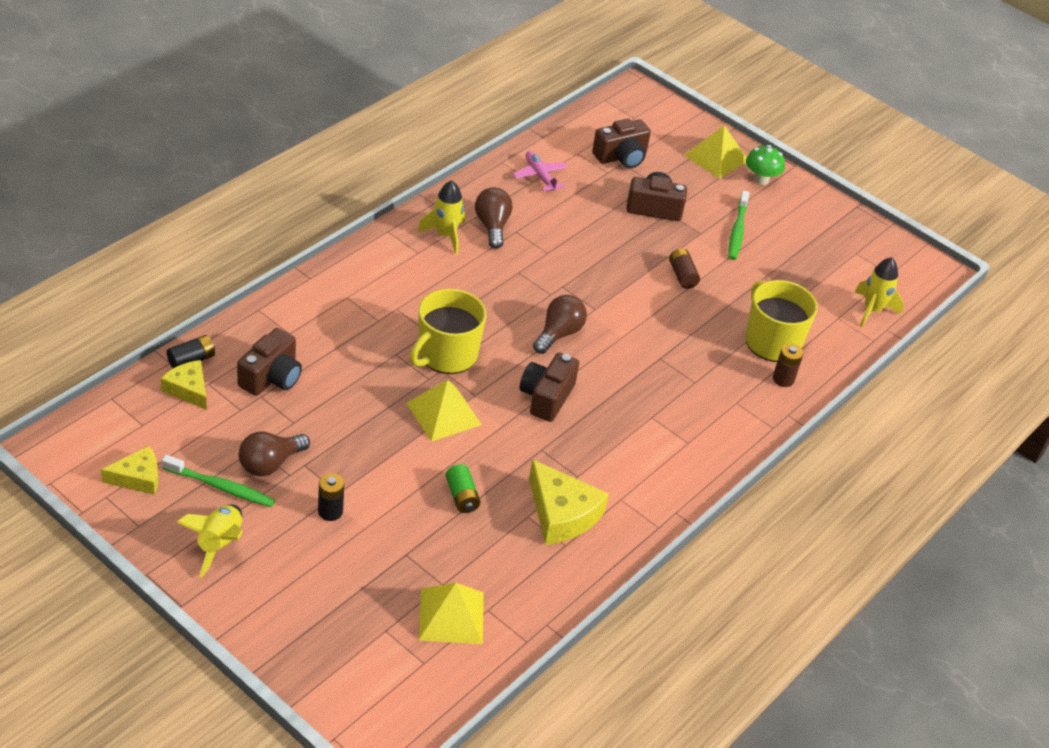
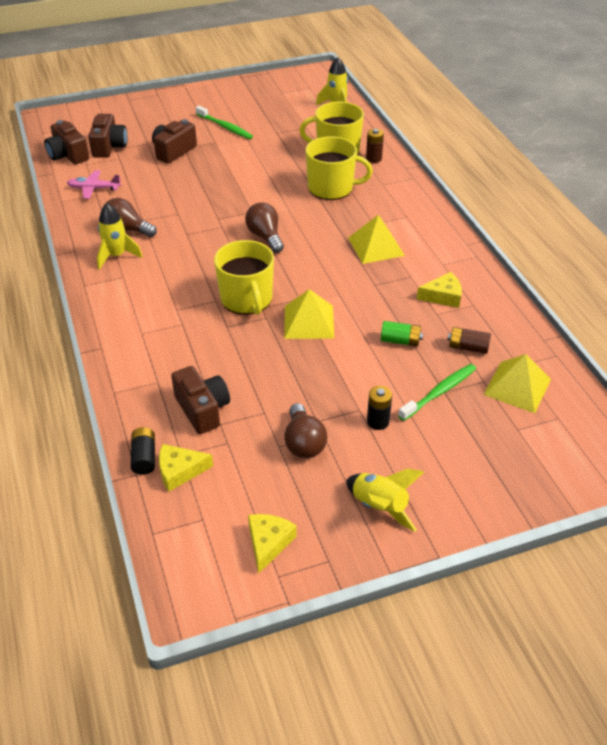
camera: 55 degrees left, 0 degrees up
(221, 487) = (313, 485): green toothbrush -> green toothbrush (439, 392)
(546, 397) = (325, 264): brown camera -> brown camera (68, 155)
(561, 514) = (443, 296): yellow cheese -> yellow cheese, size x0.63
(682, 275) = (249, 163): brown battery -> brown battery (468, 347)
(691, 360) = (331, 188): none -> yellow mug
(716, 157) = (147, 110): yellow pyramid -> yellow pyramid (376, 246)
(761, 179) = (185, 101): green mushroom -> none

